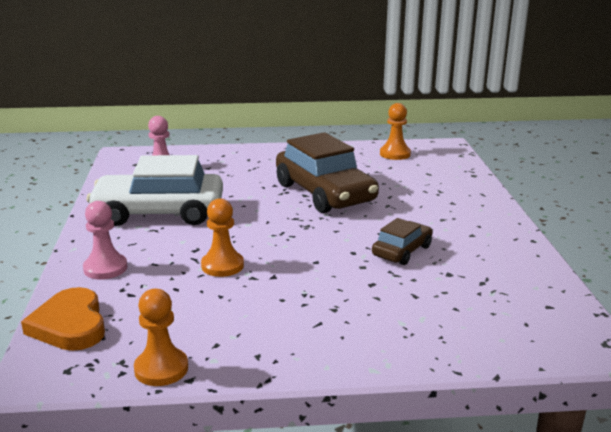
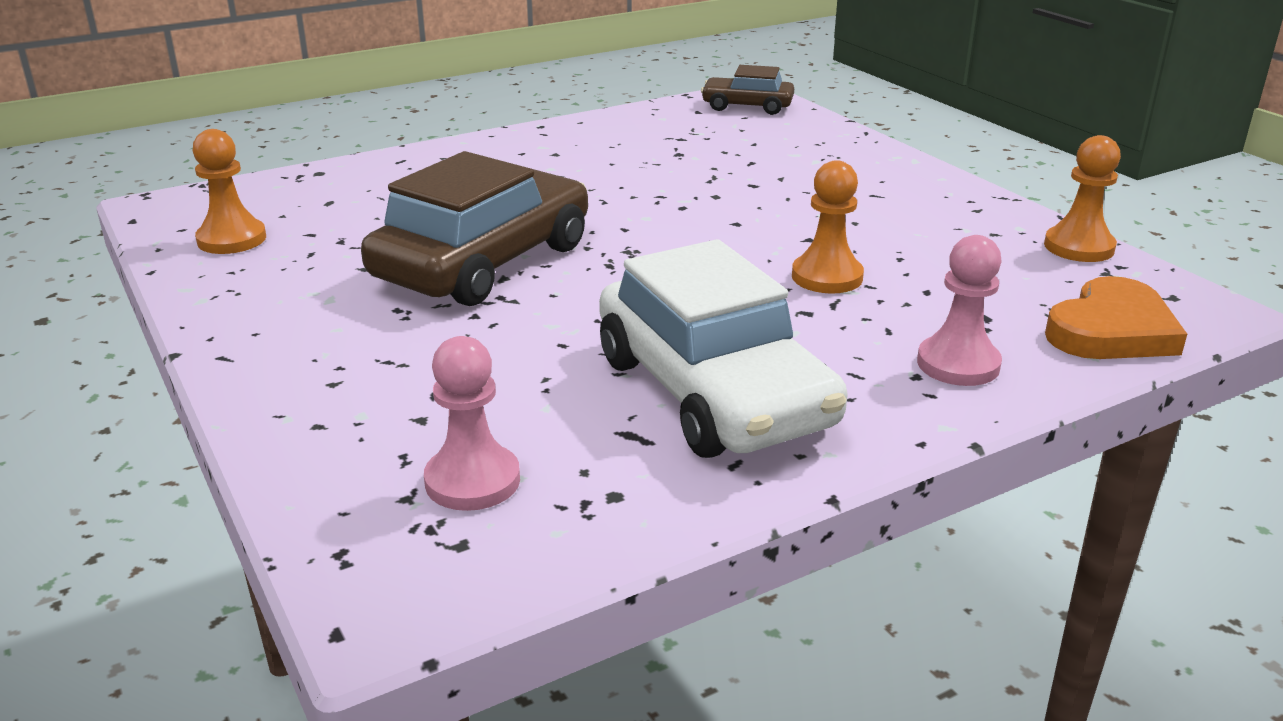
camera: 115 degrees left, 5 degrees up
(402, 251) = (647, 181): brown car -> brown car (747, 106)

